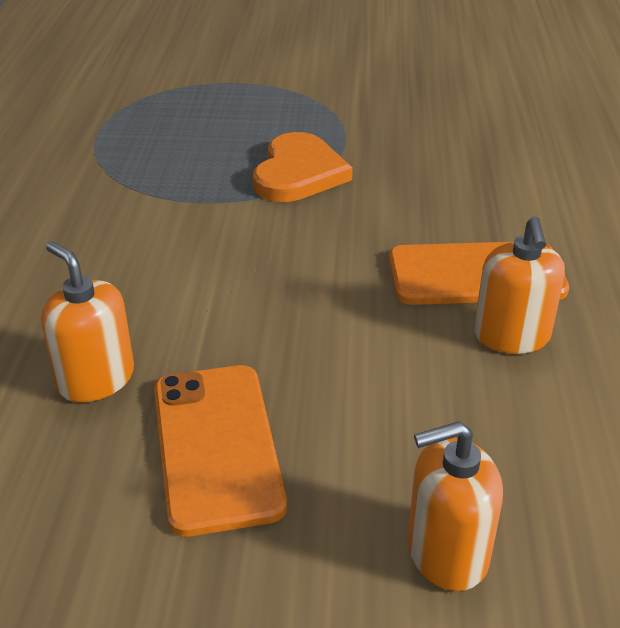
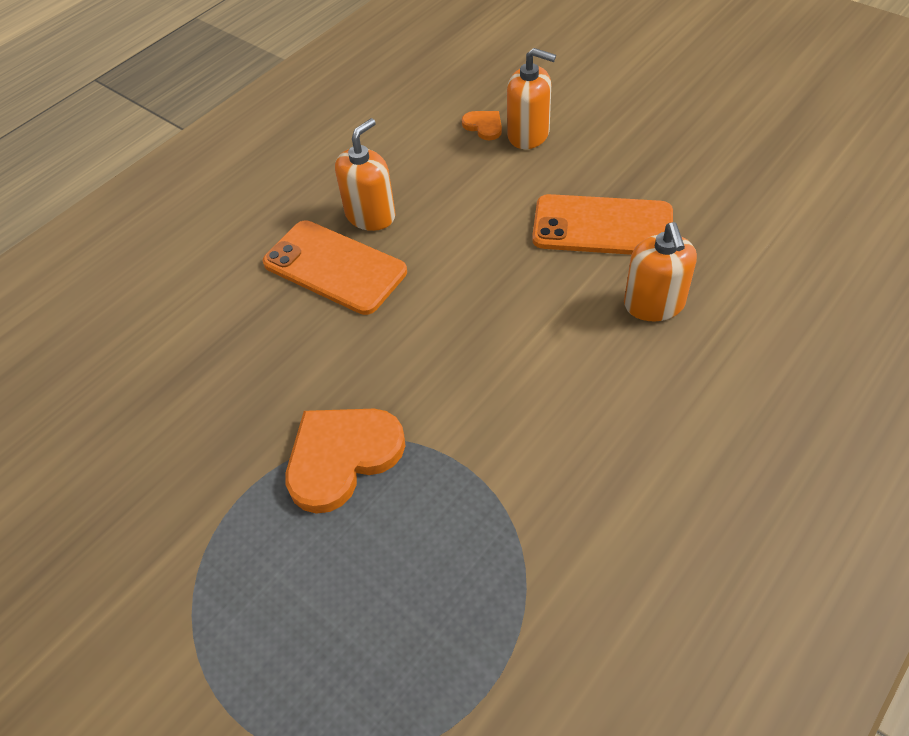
camera: 140 degrees left, 15 degrees up
(216, 446) = (602, 226): orange phone -> orange phone turned 75 degrees clockwise
(530, 534) = (484, 126): none -> orange heart

